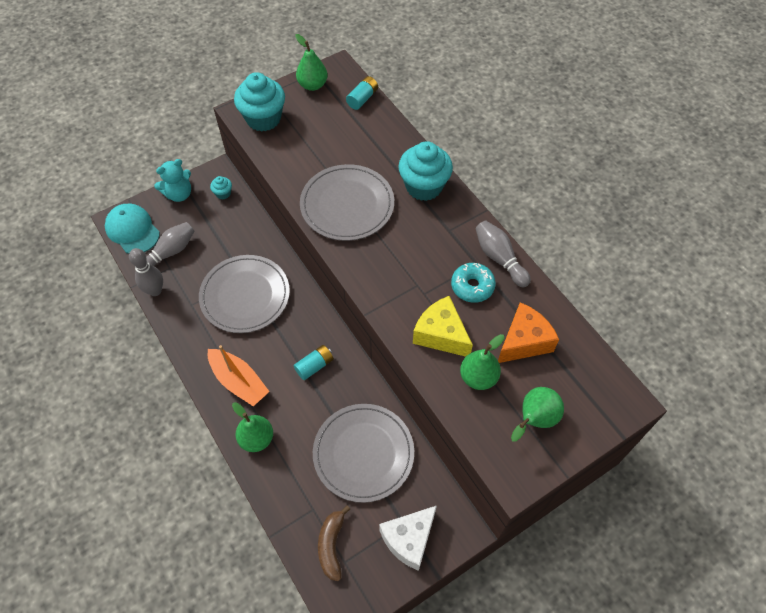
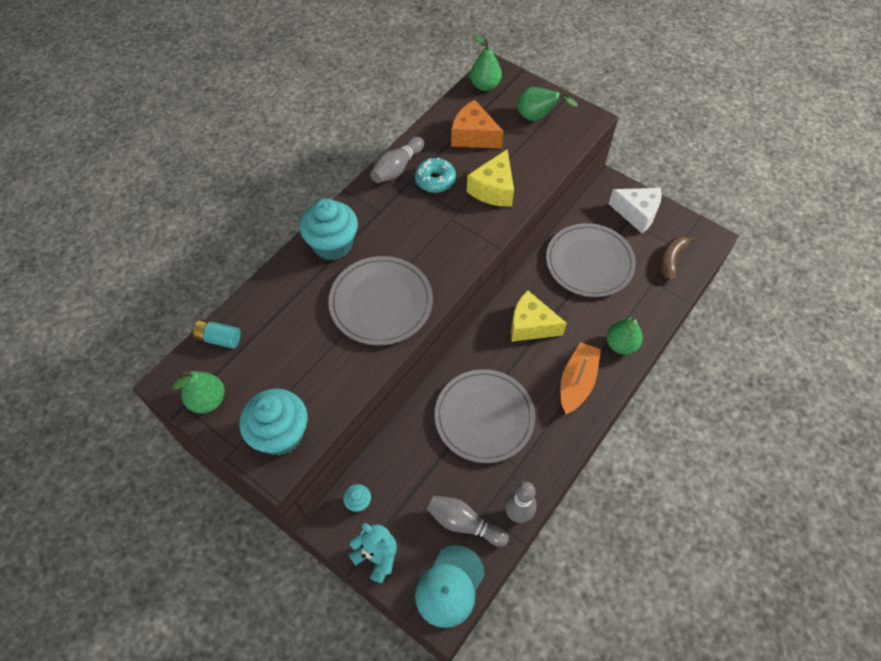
camera: 110 degrees left, 0 degrees up
(314, 366) = (530, 325): turquoise battery -> yellow cheese
(331, 545) = (671, 260): brown banana -> brown banana turned 135 degrees clockwise
(478, 377) = (520, 156): green pear -> green pear (485, 85)

